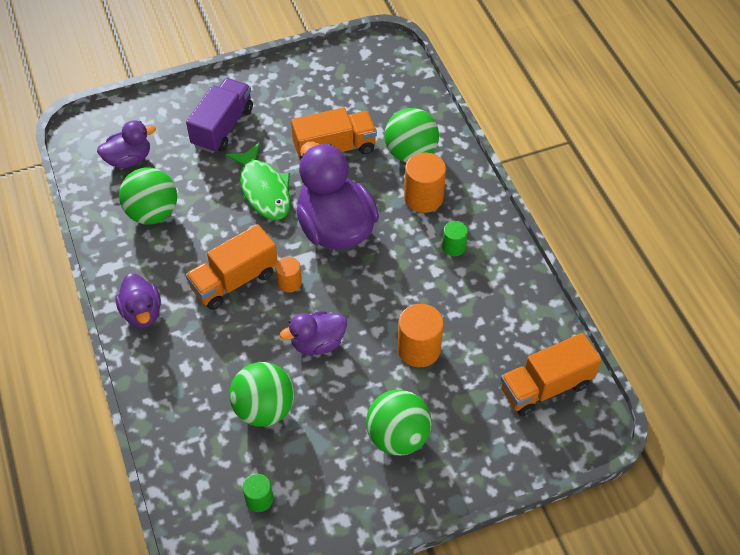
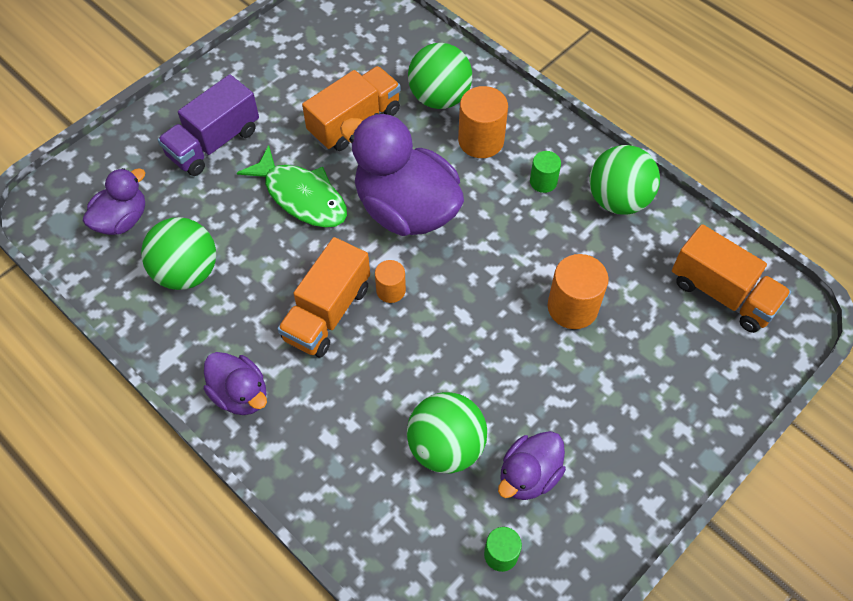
camera: 25 degrees left, 5 degrees up
(223, 127) = (214, 143): purple truck -> purple truck turned 135 degrees counterclockwise
(317, 343) = (461, 346): purple duck -> purple duck (528, 475)
(398, 437) = (607, 414): green ball -> green ball (618, 200)
(545, 386) = (722, 293): orange truck -> orange truck turned 90 degrees counterclockwise

